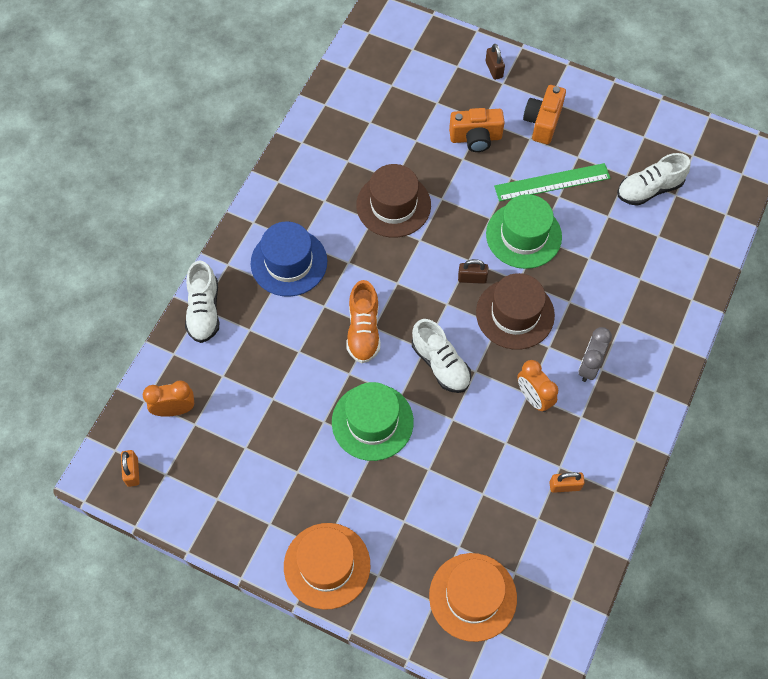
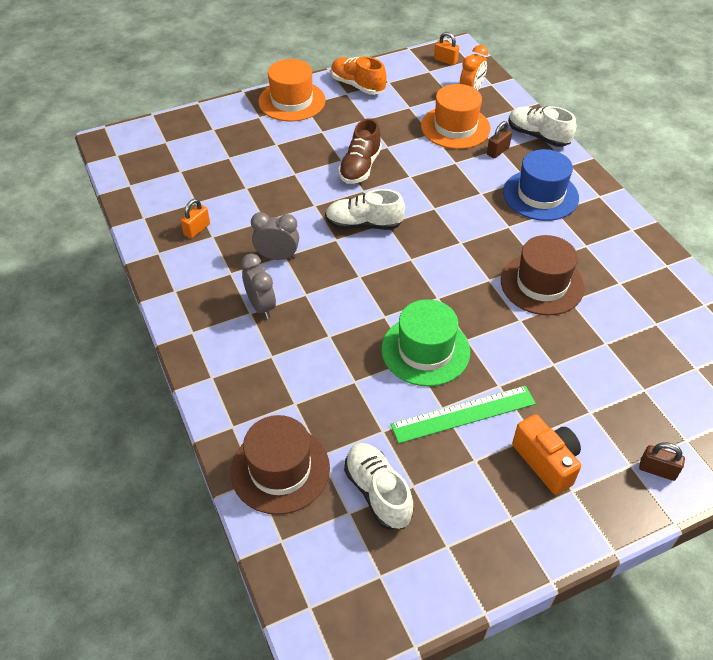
camera: 130 degrees right, 15 degrees down
(363, 330) = (437, 201): orange shoe -> orange shoe (357, 85)
(372, 422) = (360, 167): green hat -> brown shoe
(472, 278) = (418, 288): brown padlock -> brown padlock (497, 151)
(472, 596) = (193, 145): orange hat -> orange hat (455, 127)
(475, 138) = (571, 390): orange camera -> none
(515, 314) = (357, 293): brown hat -> brown hat (280, 469)
(533, 397) = (277, 257): orange clock -> grey clock
(552, 182) = (463, 414): green ruler -> green ruler turned 45 degrees clockwise
(649, 189) = (378, 492): white shoe -> white shoe turned 45 degrees counterclockwise

